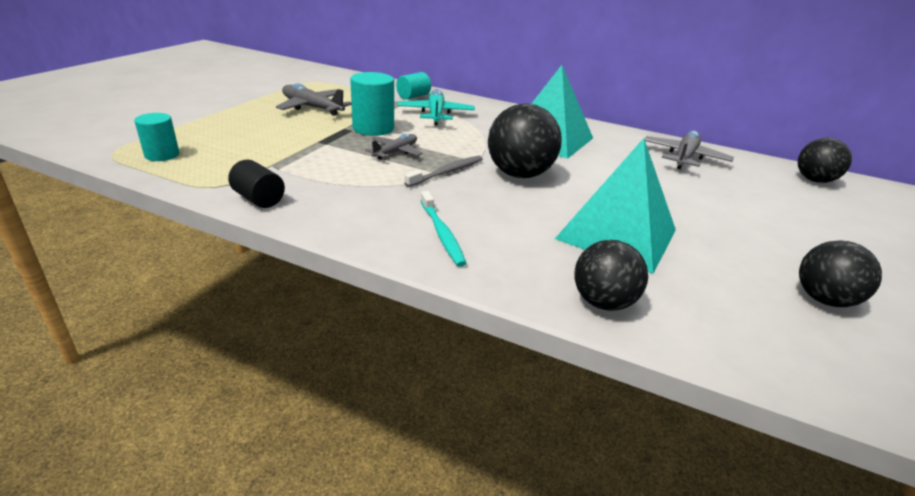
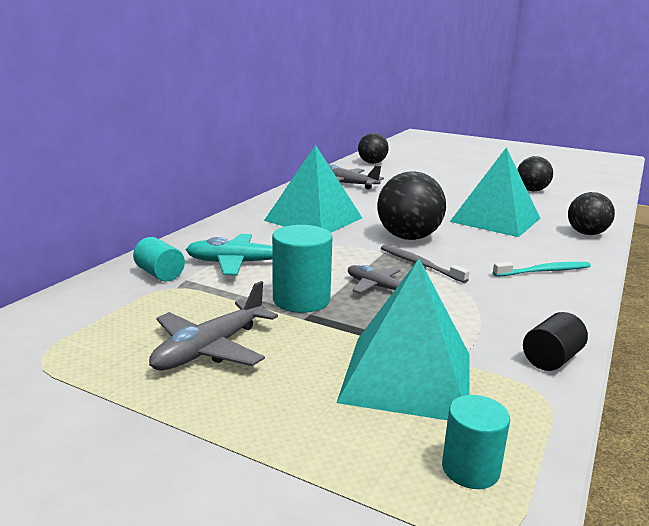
camera: 85 degrees left, 10 degrees down
(260, 149) = (407, 376): none -> turquoise pyramid

